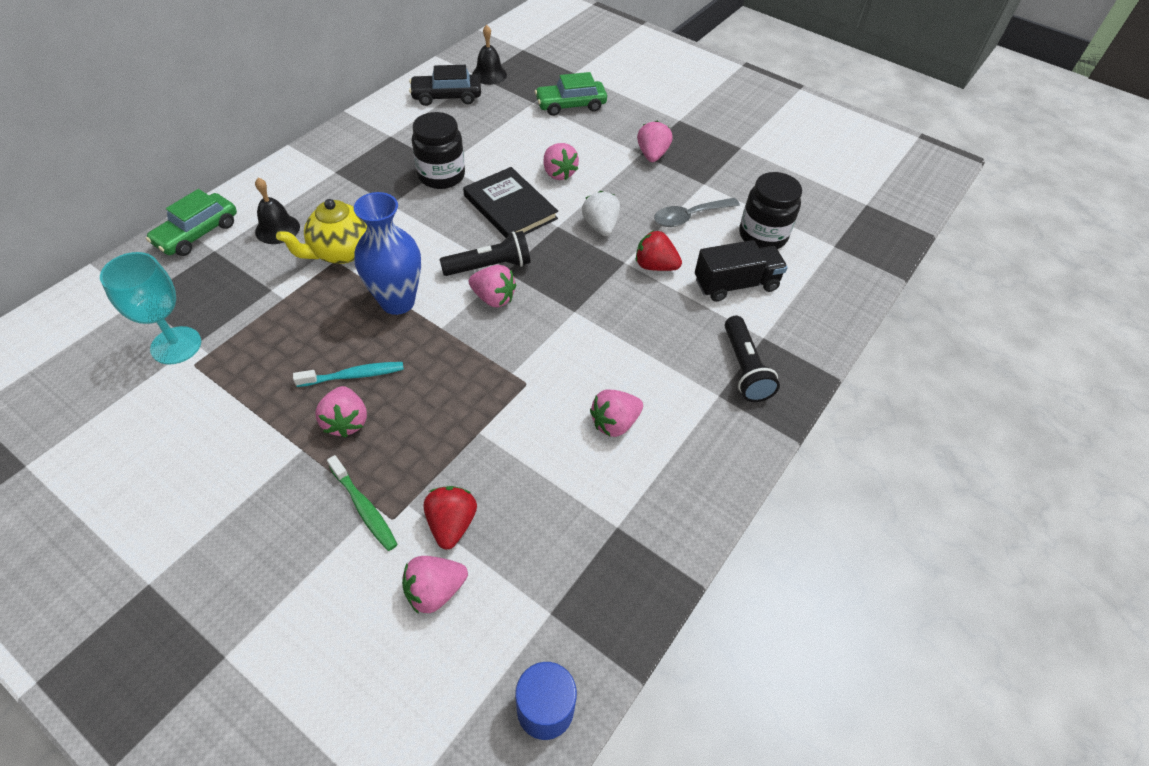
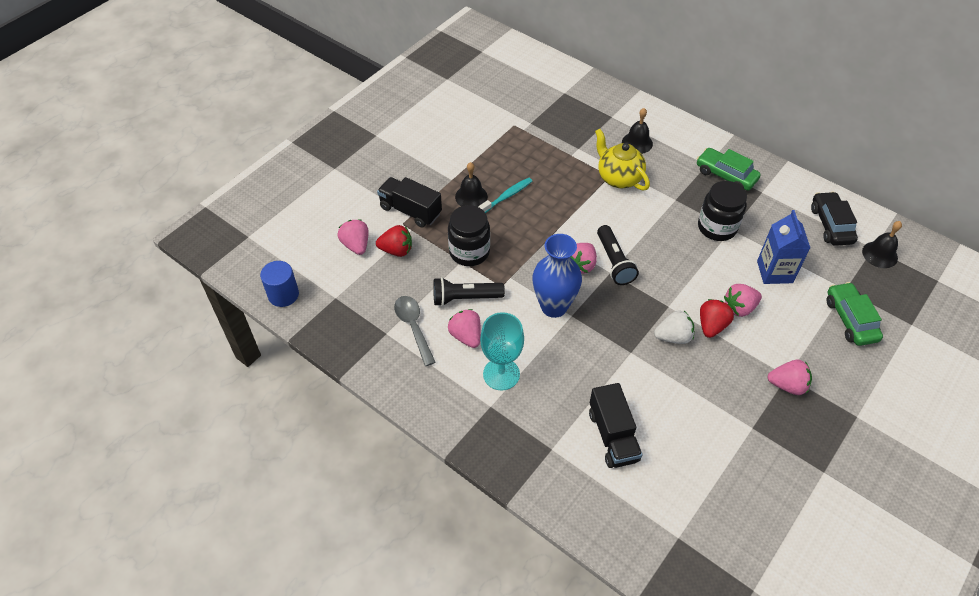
camera: 95 degrees right, 0 degrees up
(176, 345) = (528, 115): turquoise goblet -> turquoise goblet (501, 374)
(197, 233) = (626, 106): green car -> green car (725, 175)
(346, 421) = (471, 196): pink strawberry -> black bell
(354, 375) = (507, 196): turquoise toothbrush -> turquoise toothbrush turned 120 degrees counterclockwise
(364, 508) = (410, 211): green toothbrush -> black truck
(397, 302) = (572, 212): blue vase -> blue vase (554, 306)
(509, 143) = (774, 272): none -> blue carton
(510, 207) = (686, 273): black book -> none
(655, 266) = (628, 374): red strawberry -> red strawberry (711, 326)
(689, 217) = (699, 409): grey spoon -> grey spoon (413, 327)
(744, 368) = (517, 428): black flashlight -> black flashlight (465, 298)
(762, 235) = (682, 470): black jar -> black jar (469, 252)

